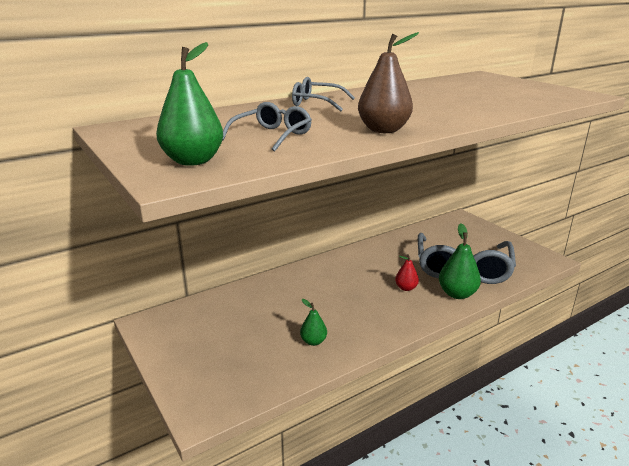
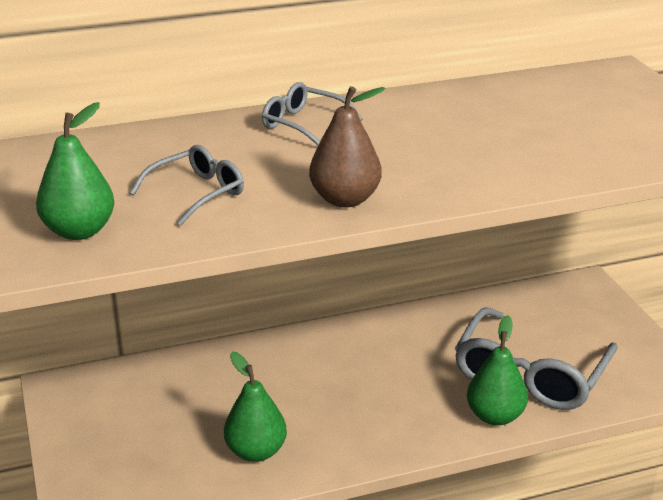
camera: 15 degrees right, 5 degrees up
(313, 341) = (256, 451): green pear -> green pear, size x1.71
(406, 288) = (425, 394): red pear -> none

